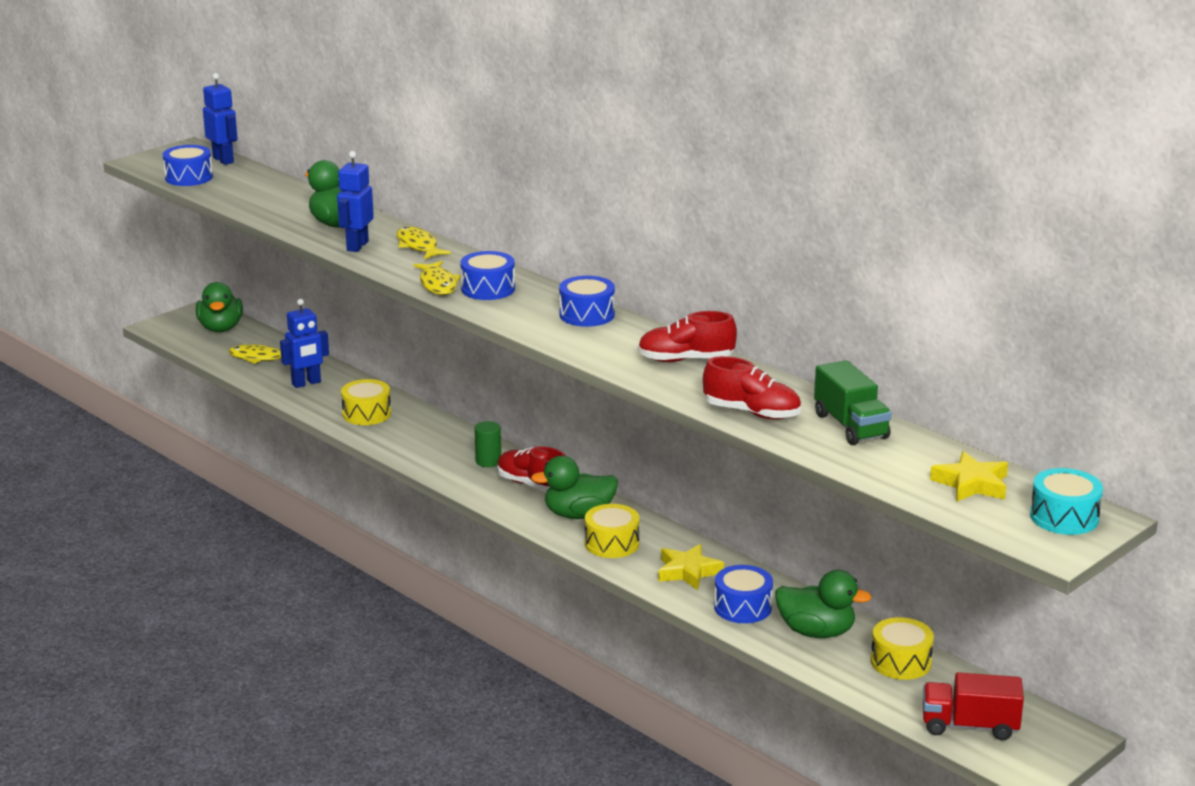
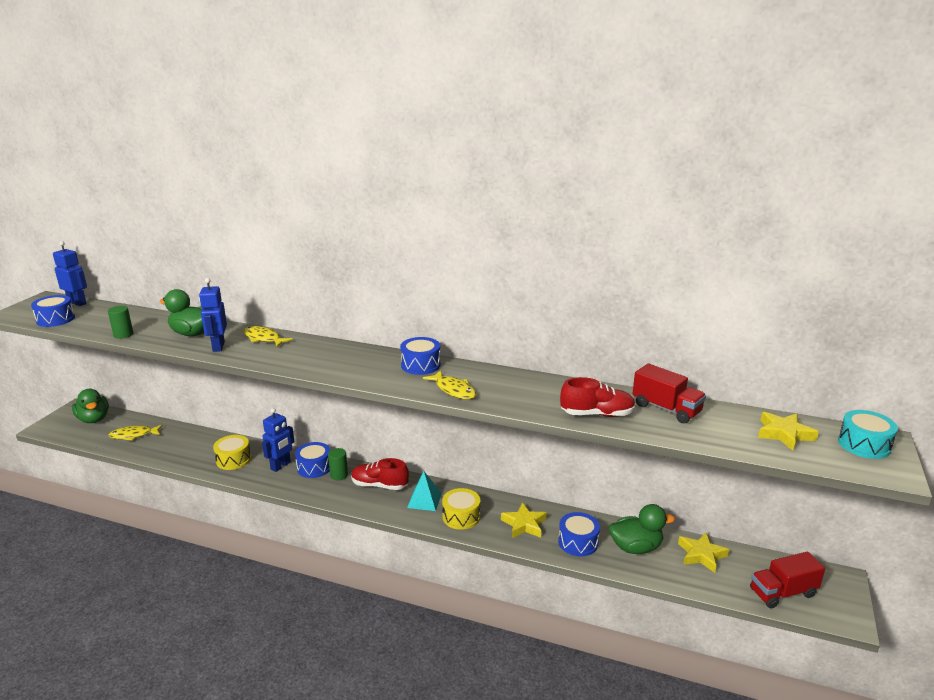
camera: 25 degrees left, 0 degrees up
(256, 211) = (123, 334): none -> green cylinder
(306, 383) = (177, 446): blue robot -> blue robot (281, 466)
(438, 284) = (298, 364): yellow fish -> yellow fish (453, 390)
(488, 289) = (337, 360): blue drum -> blue drum (314, 467)
(578, 515) = (424, 500): green duck -> turquoise pyramid
(685, 360) = (515, 384): red shoe -> none
(850, 426) = (666, 409): green truck -> red truck
(900, 662) = (701, 555): yellow drum -> yellow star

